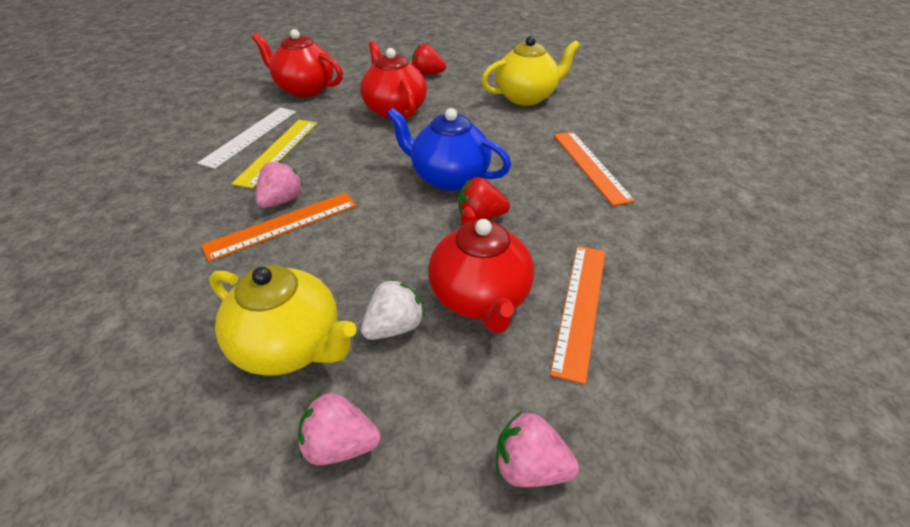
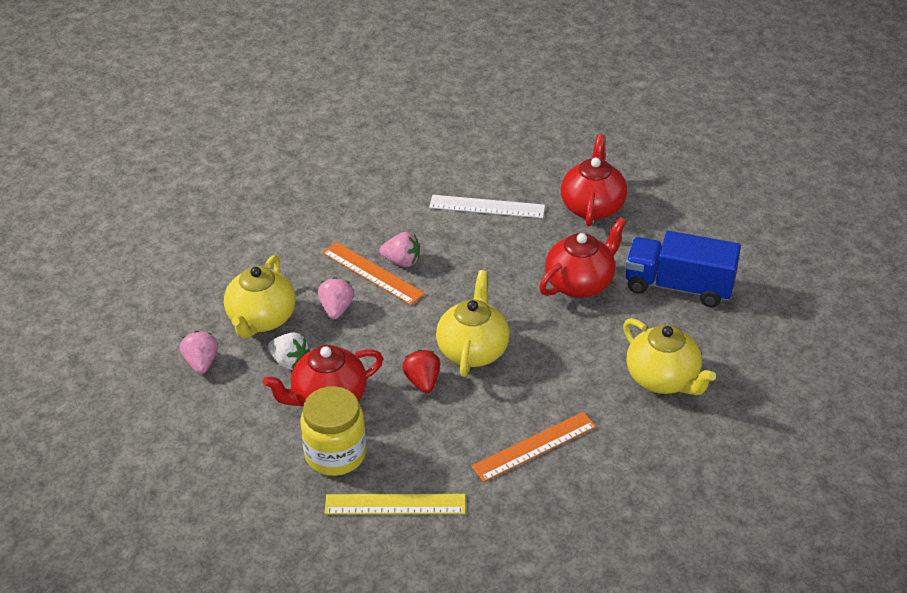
camera: 75 degrees right, 0 degrees up
(278, 151) = (469, 233): yellow ruler -> yellow ruler (395, 504)
(427, 74) = (679, 286): red strawberry -> blue truck
(448, 177) = (473, 350): blue teapot -> yellow teapot
(530, 467) = (205, 443): pink strawberry -> pink strawberry (336, 309)
(580, 307) = (335, 454): orange ruler -> yellow jar

